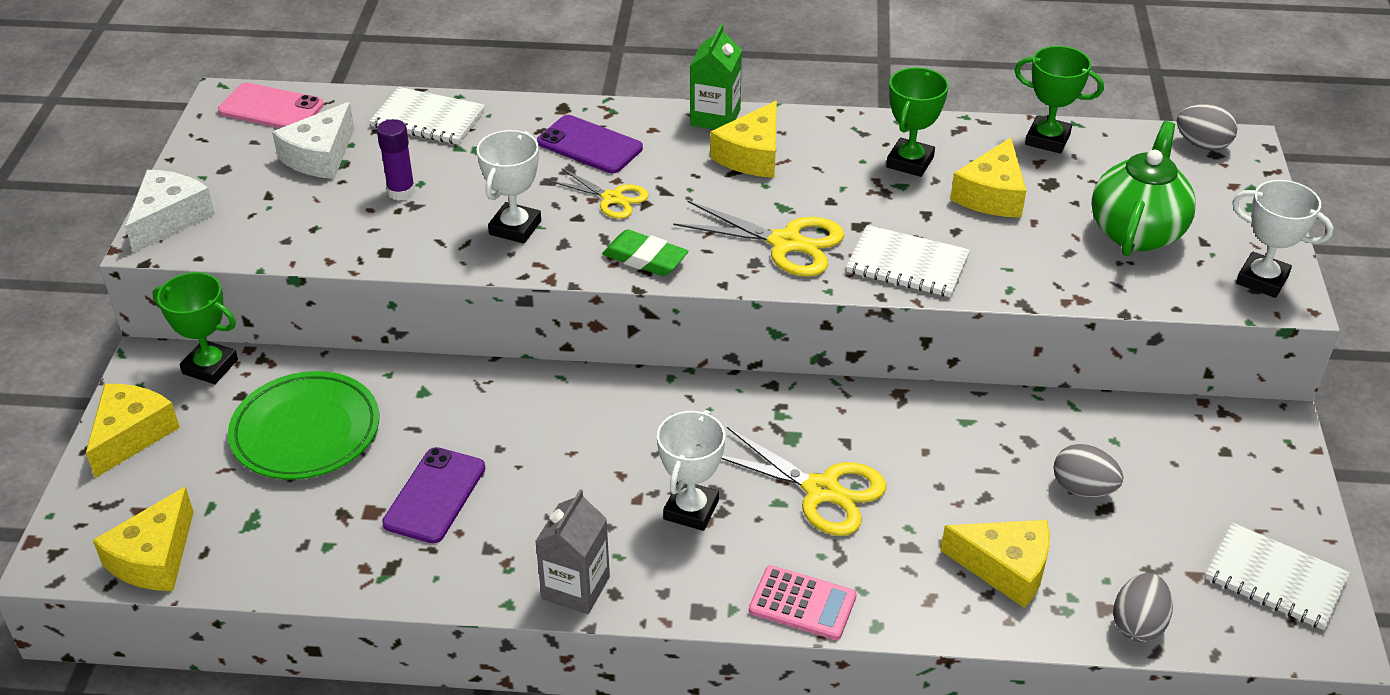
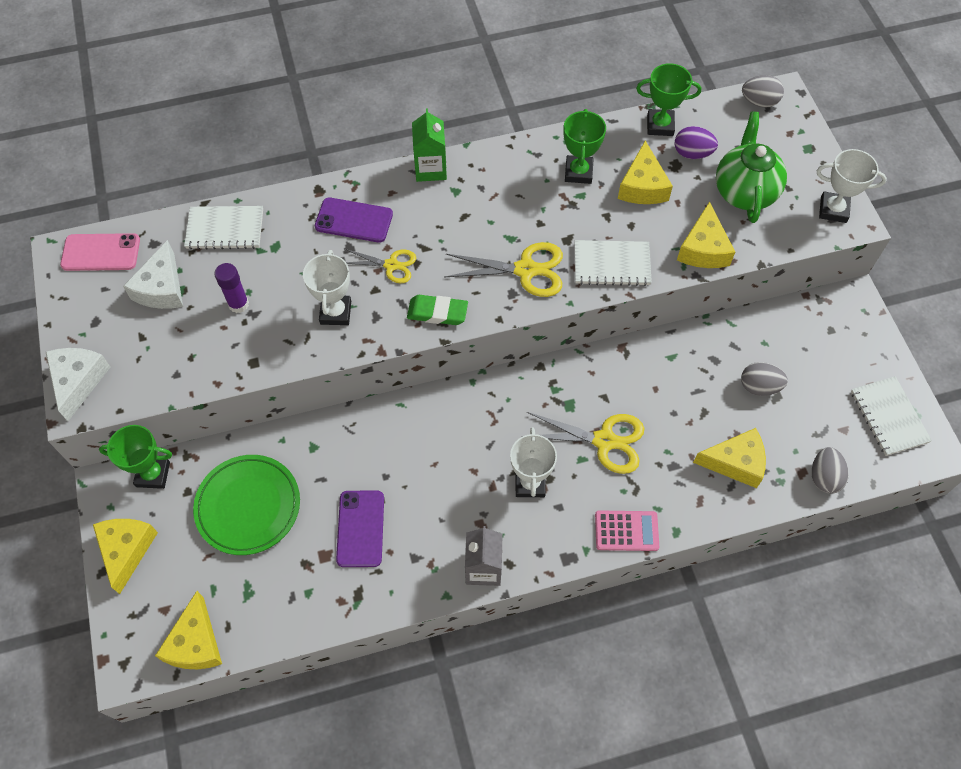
camera: 20 degrees left, 20 degrees up
(752, 155) = (470, 197): yellow cheese -> yellow cheese (703, 249)
(1079, 177) = (692, 153): none -> purple egg
(1275, 579) = (889, 417): white notebook -> white notebook turned 60 degrees clockwise

